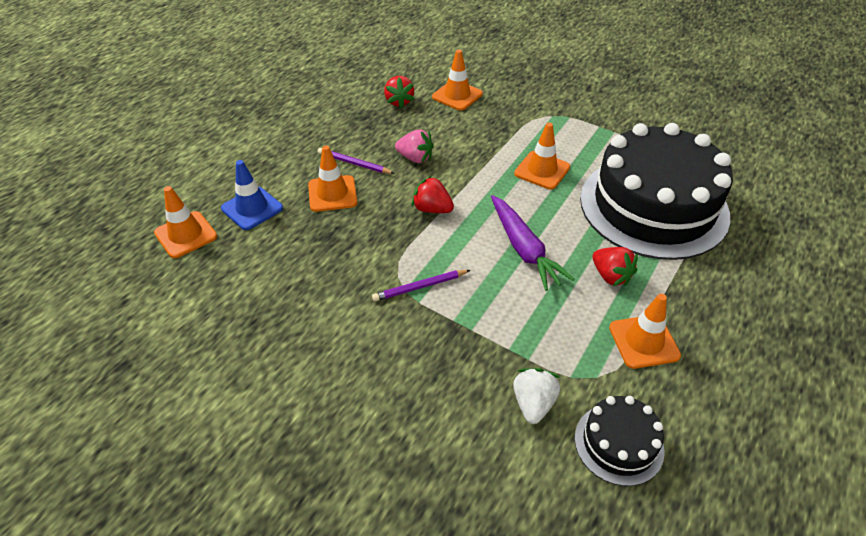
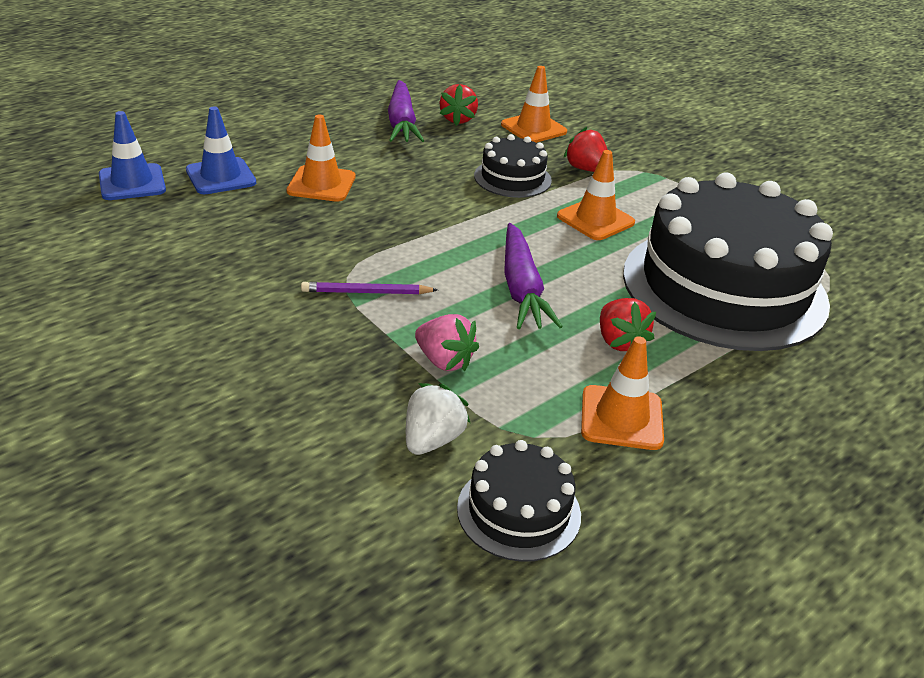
camera: 15 degrees right, 10 degrees down
(186, 235) = (132, 183): orange traffic cone -> blue traffic cone
(354, 163) = (365, 163): purple pencil -> none
(359, 116) = (401, 122): none -> purple carrot
(415, 158) = (442, 174): pink strawberry -> pink strawberry (444, 361)
(432, 209) = (431, 224): red strawberry -> red strawberry (586, 169)
(466, 148) = (512, 178): none -> black cake

